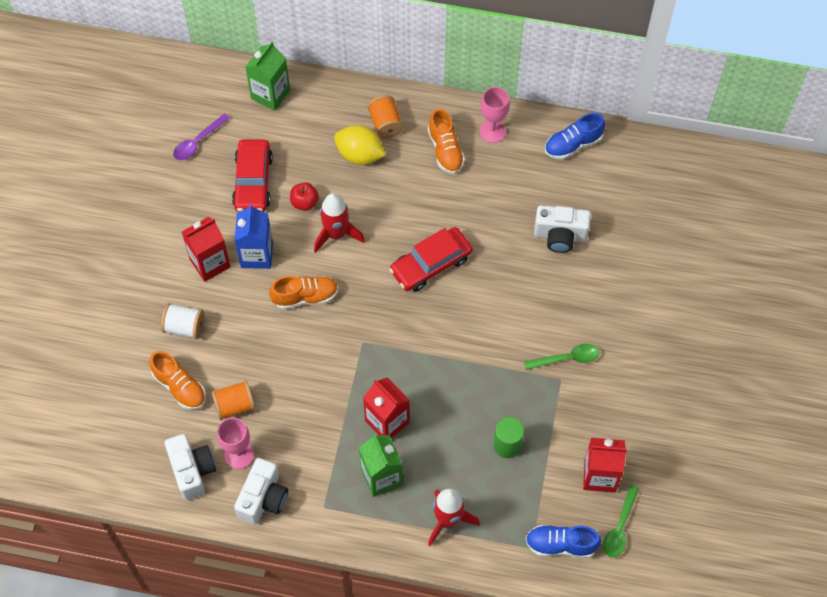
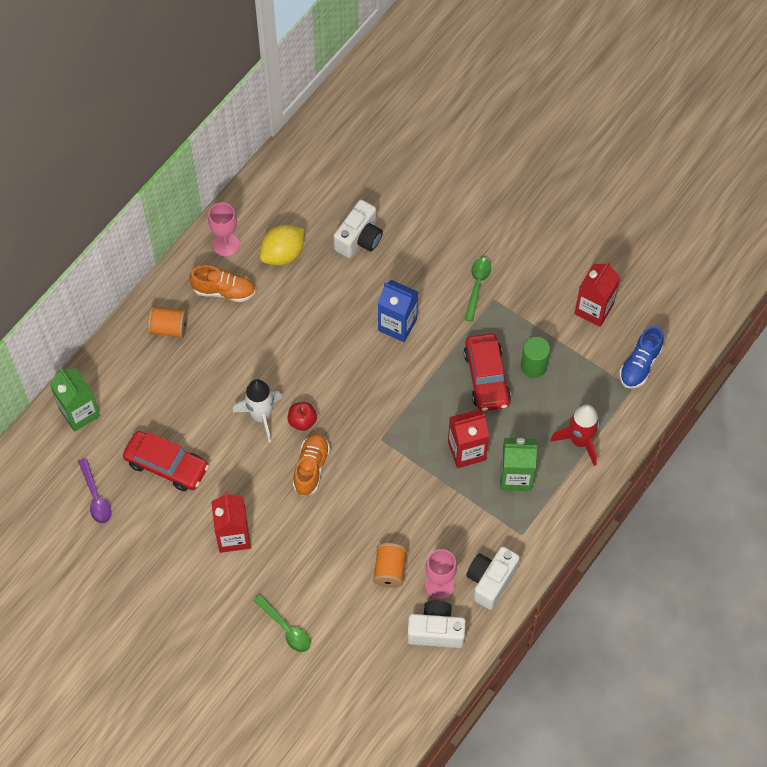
camera: 65 degrees left, 0 degrees up
(180, 387) = (347, 610): orange shoe -> none
(184, 327) = (288, 584): white spool -> none
(257, 255) = (246, 492): blue carton -> blue carton (397, 324)
(263, 498) = (491, 581): white camera -> white camera turned 105 degrees counterclockwise
(304, 202) = (213, 430): red apple -> red apple (302, 421)
(336, 234) = (261, 416): red rocket -> white rocket
(360, 155) = (189, 363): yellow lemon -> yellow lemon (283, 254)
(431, 264) = (333, 352): red car -> red car (486, 377)
(573, 144) = (275, 188): blue shoe -> none
(619, 527) = (645, 315): green spoon -> green spoon (286, 628)

